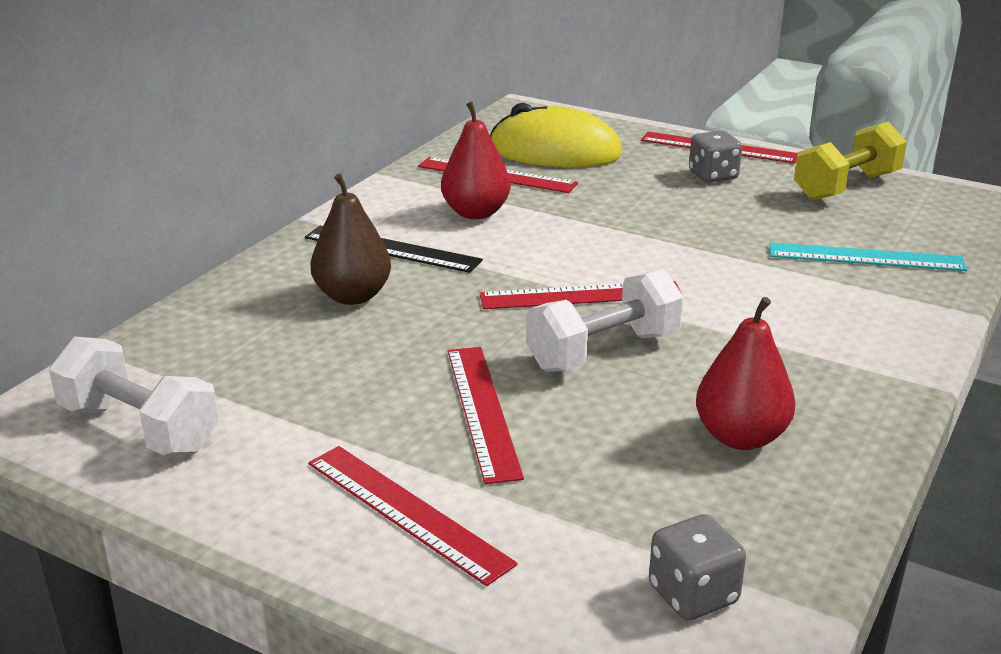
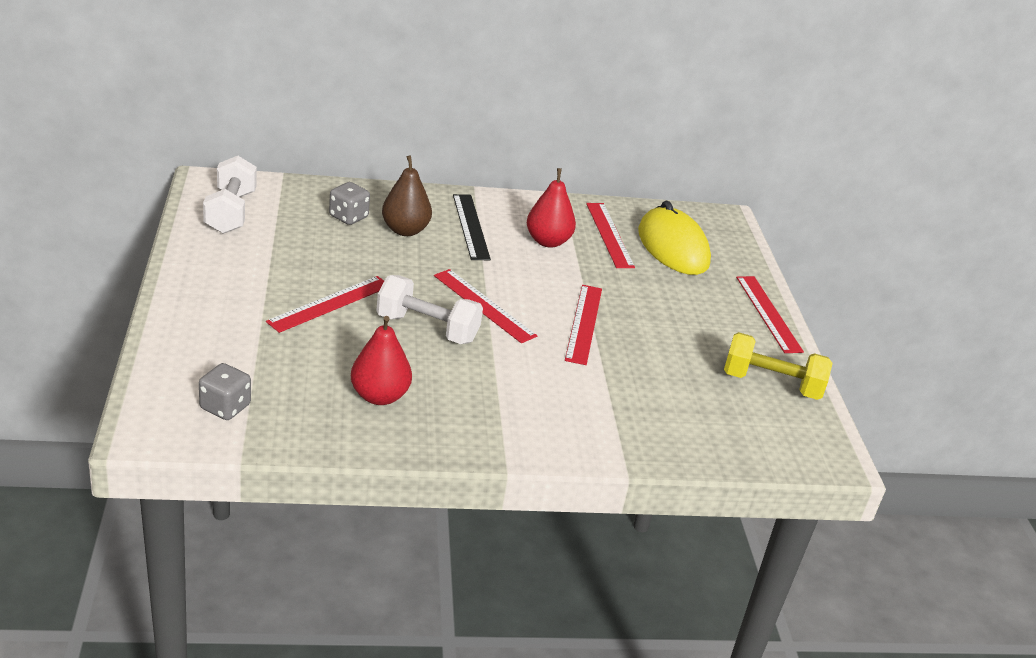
camera: 50 degrees right, 5 degrees up
(406, 512) = (225, 305): red ruler -> red ruler (584, 323)
(713, 176) = (715, 320): grey dice -> grey dice (348, 217)
(866, 257) = (660, 410): turquoise ruler -> none

